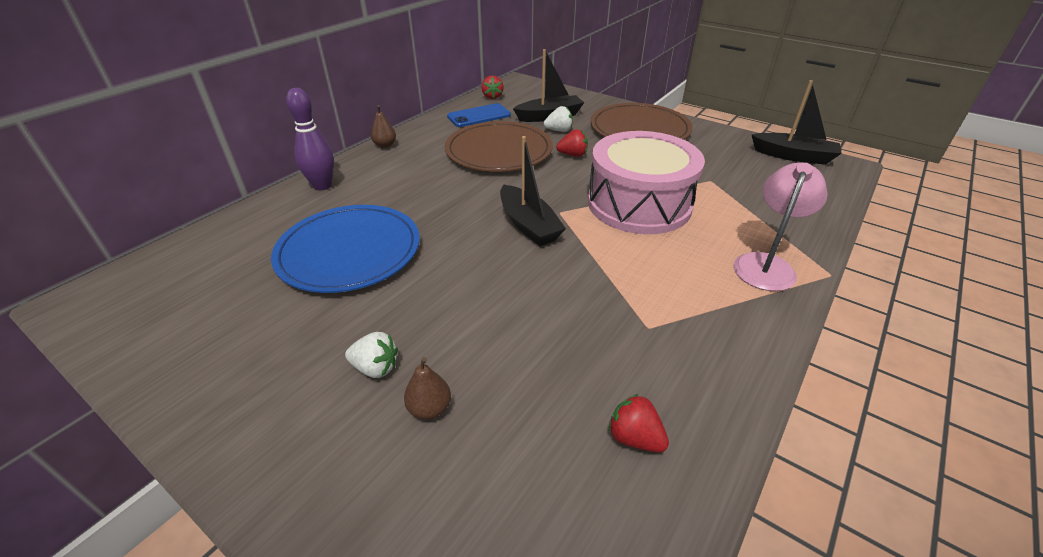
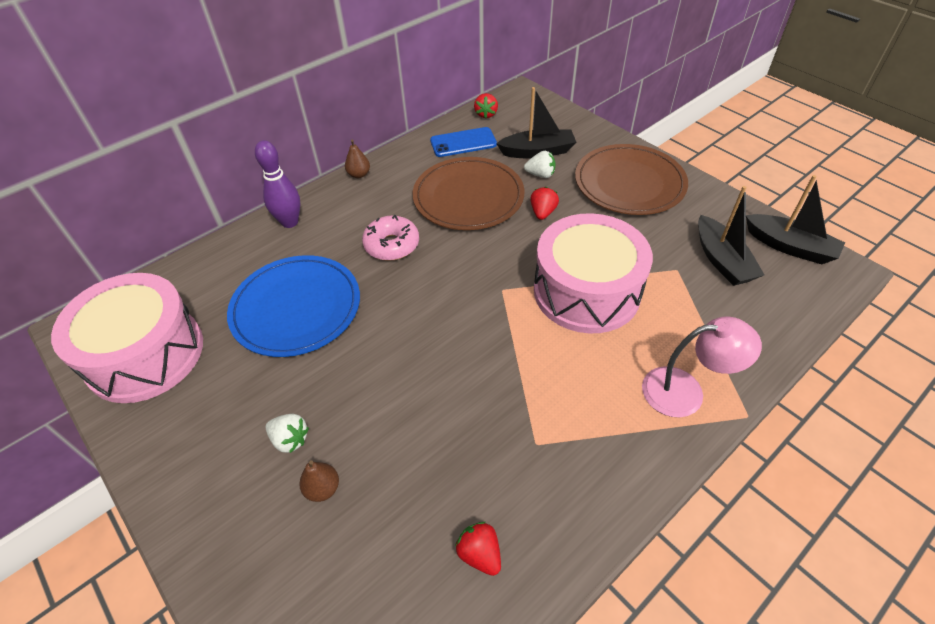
camera: 15 degrees right, 10 degrees up
(174, 315) = (145, 354): none -> pink drum
(436, 192) = (392, 245): none -> pink donut
(528, 225) = (466, 301): black boat -> black boat (722, 260)
(573, 155) = (543, 212): red strawberry -> red strawberry turned 90 degrees counterclockwise
(766, 264) = (685, 391): pink lamp -> pink lamp turned 45 degrees clockwise

